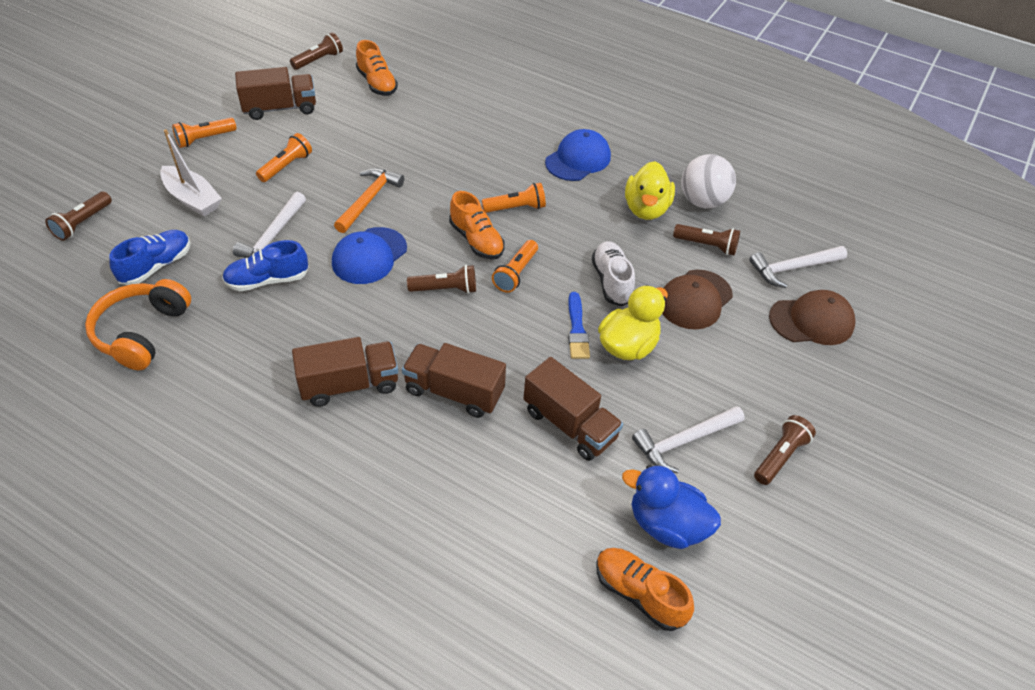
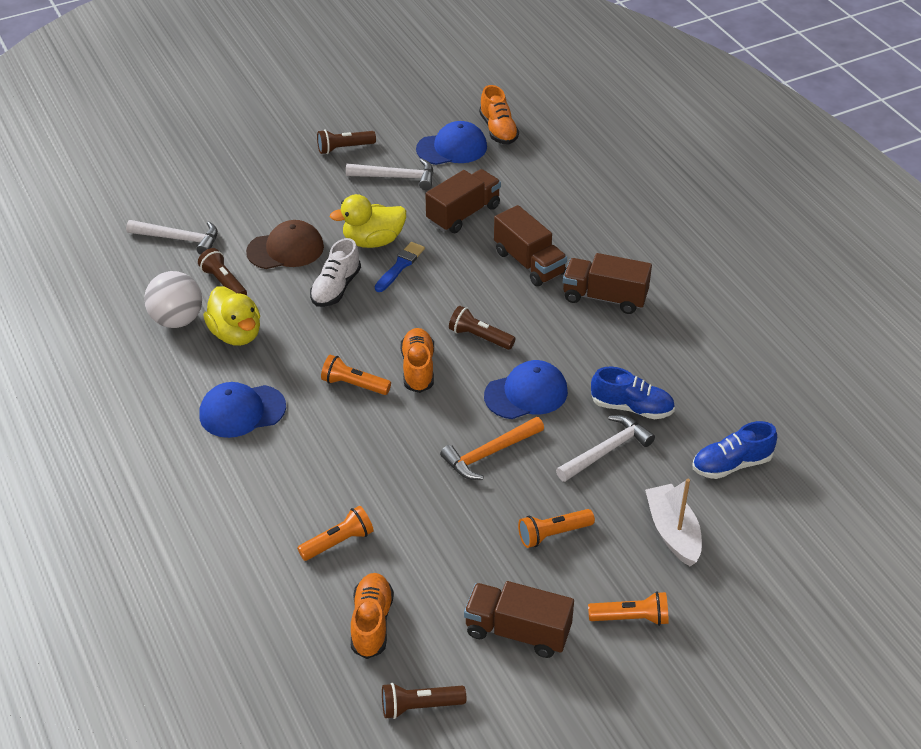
camera: 145 degrees left, 5 degrees down
(82, 223) = (798, 548): brown flashlight -> none
(142, 332) = (760, 403): orange headphones -> none
(516, 273) = (409, 326): orange flashlight -> orange flashlight (338, 542)
(569, 424) = (463, 214): brown truck -> brown truck turned 60 degrees clockwise
(646, 209) = (236, 334): yellow duck -> yellow duck turned 105 degrees clockwise
(666, 524) = (452, 148): blue duck -> blue cap
(811, 321) = (218, 202): brown cap -> none

